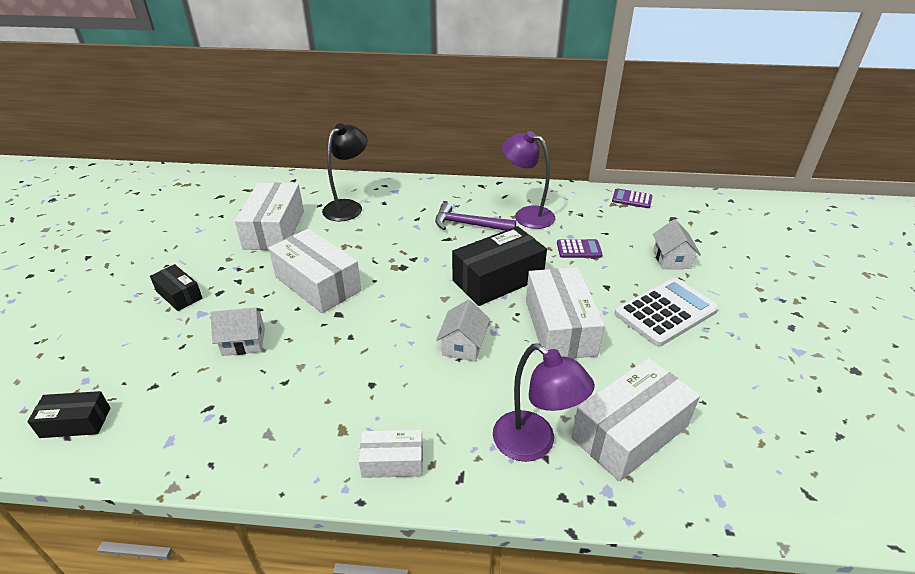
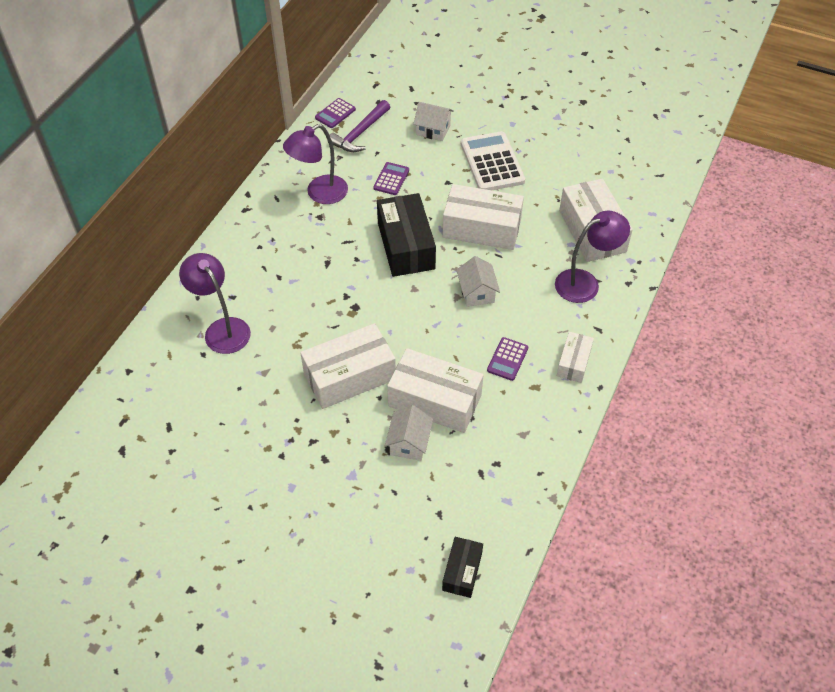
camera: 70 degrees left, 15 degrees up
(179, 295) = (312, 494): black box -> none
(274, 229) = (232, 401): white box -> white box (435, 400)
(348, 207) = (222, 329): black lamp -> purple lamp
(376, 394) = (507, 359): none -> purple calculator
(463, 345) = (477, 292): white house -> white house turned 45 degrees clockwise
(469, 225) = (312, 240): purple hammer -> purple hammer (360, 133)

